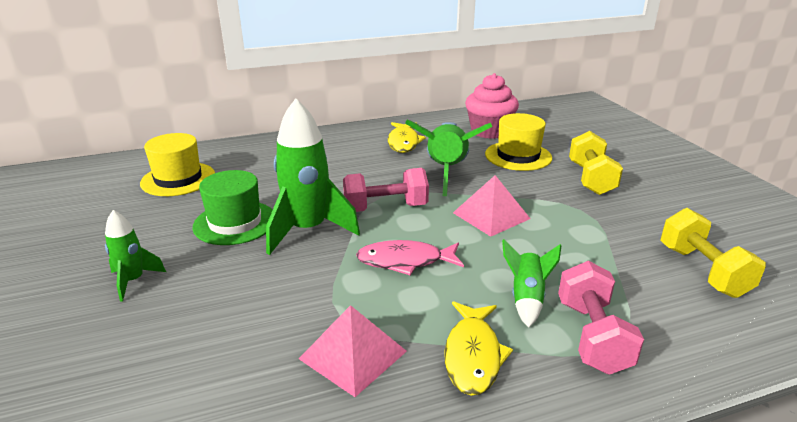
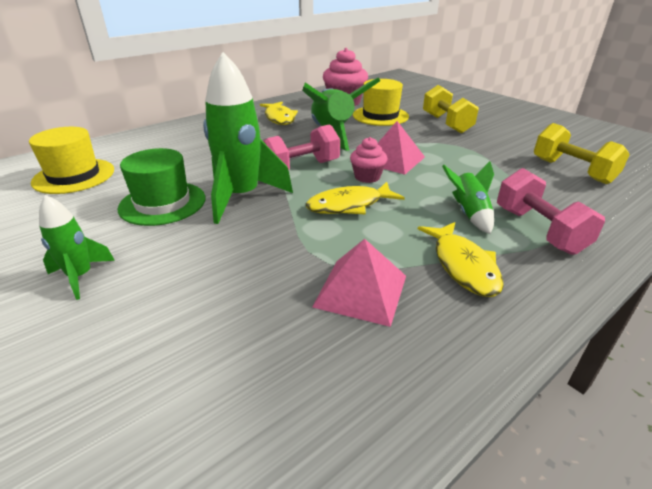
camera: 20 degrees left, 5 degrees up
(405, 261) = (349, 205): pink fish -> yellow fish
(447, 232) = (367, 177): none -> pink cupcake

